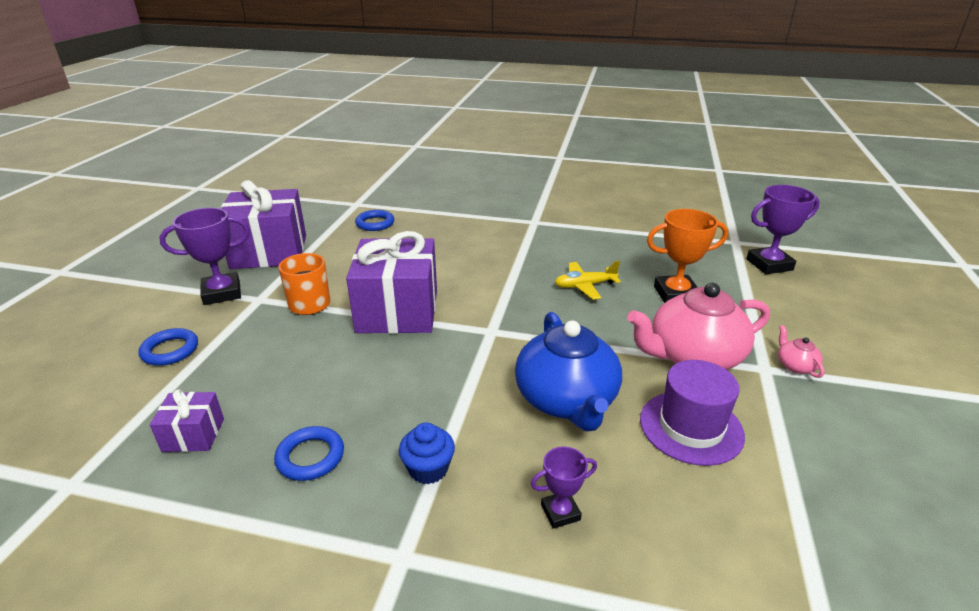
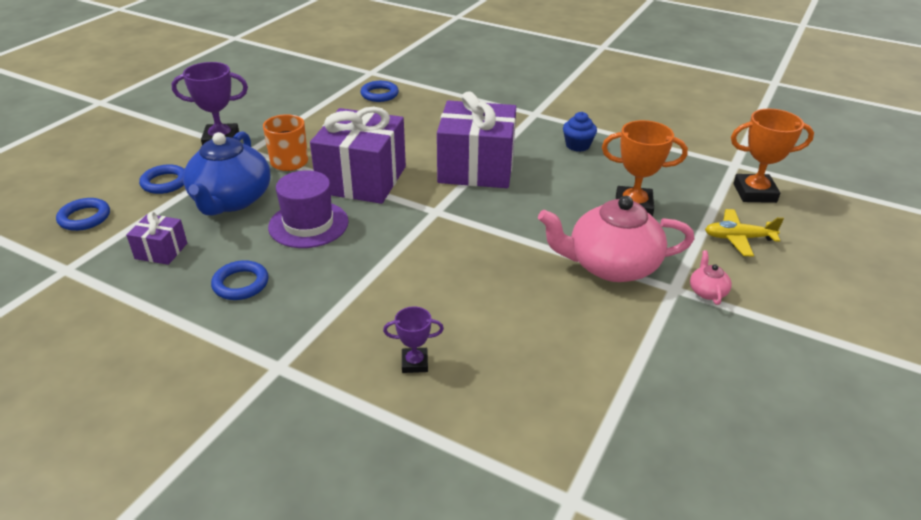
camera: 15 degrees right, 5 degrees up
(77, 411) = (84, 218): none -> blue ring
(269, 251) = (274, 108): purple gift -> purple gift (476, 168)
(428, 469) = (326, 311): blue cupcake -> blue cupcake (577, 145)
(566, 400) = (470, 280): blue teapot -> blue teapot (231, 200)
(585, 286) = (547, 184): yellow plane -> yellow plane (738, 238)
(691, 427) = (567, 323): purple hat -> purple hat (308, 224)
(769, 264) = (754, 193): purple trophy -> orange trophy

